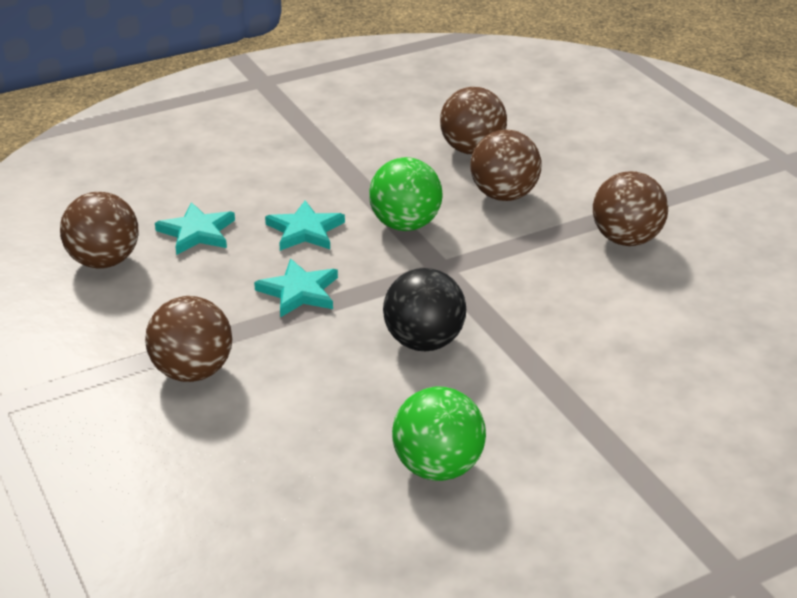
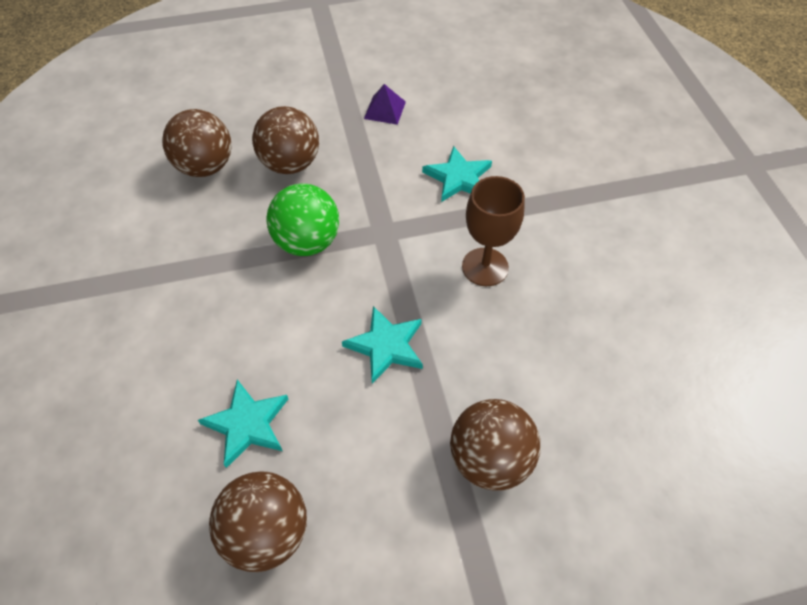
camera: 75 degrees left, 20 degrees up
(305, 230) = (284, 323): turquoise star -> turquoise star (458, 177)
(423, 342) = (485, 267): black ball -> brown goblet
(437, 467) = (641, 292): green ball -> none
(626, 239) = (384, 110): brown ball -> purple pyramid

